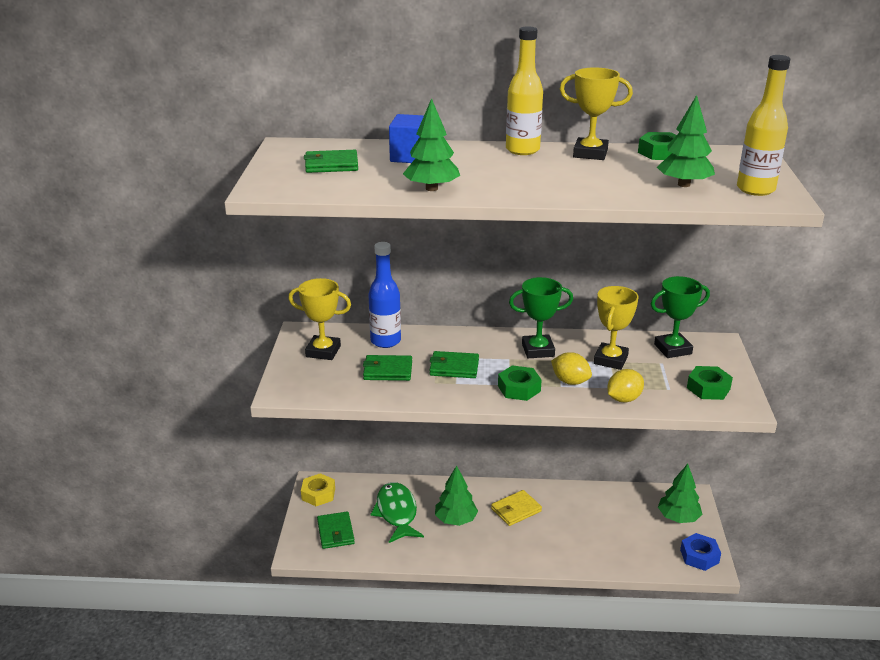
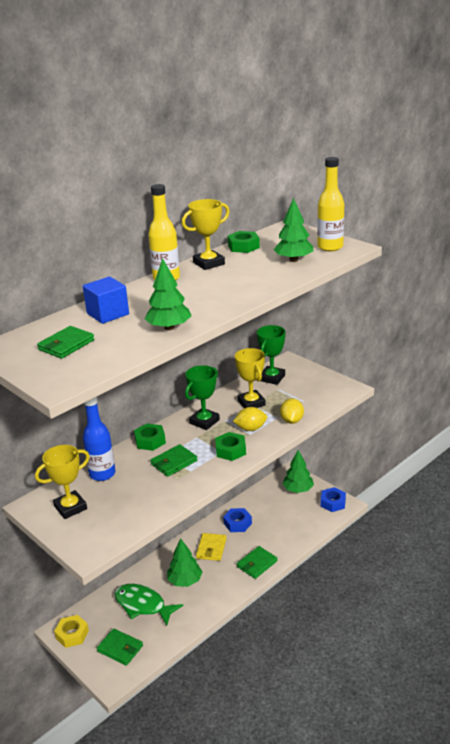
camera: 45 degrees left, 0 degrees up
(388, 371) = (136, 491): green wallet -> green wallet (257, 564)
(571, 506) = (237, 523): none -> blue nut
(708, 388) = (320, 389): green nut -> green nut (150, 441)

